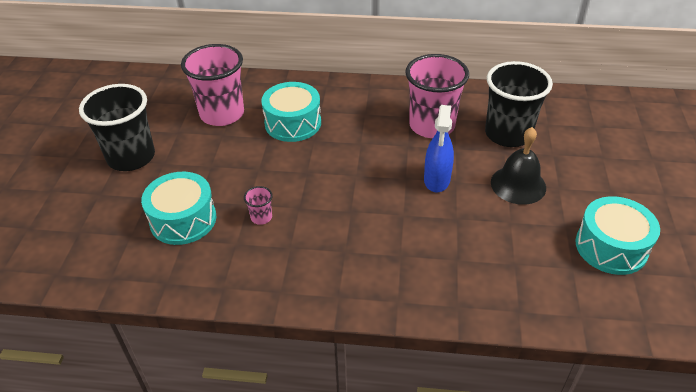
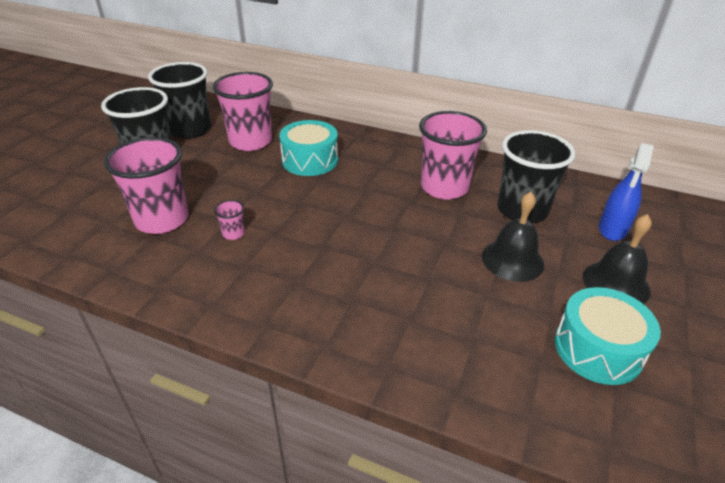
camera: 15 degrees right, 5 degrees down
(150, 113) = (190, 130): none -> black cup
(183, 219) = (162, 220): turquoise drum -> pink cup
(437, 180) = (425, 237): blue spray bottle -> blue spray bottle (612, 229)
(606, 186) = (616, 283): none -> black bell

